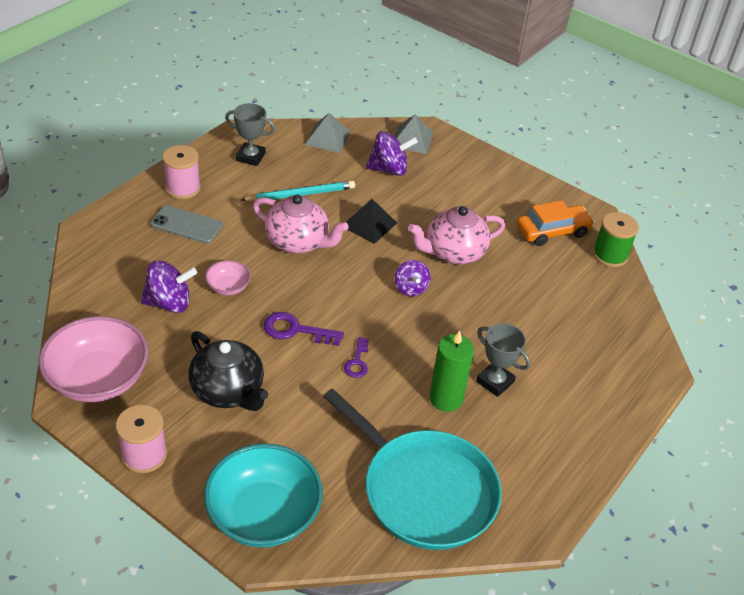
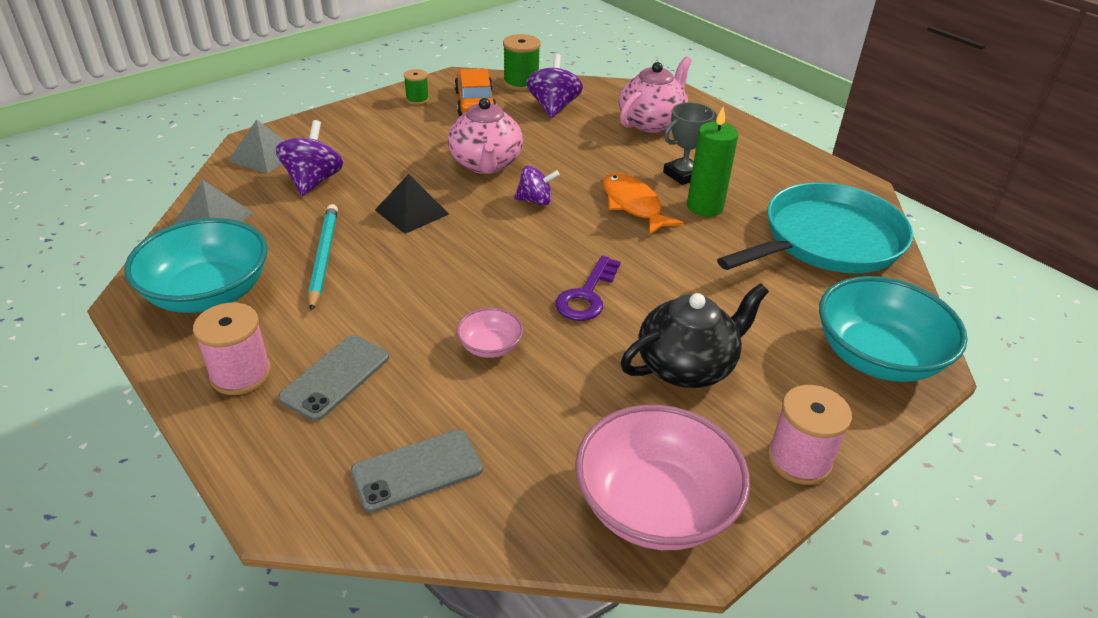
camera: 75 degrees left, 5 degrees down
(117, 272) = (417, 470): none -> grey phone
(169, 303) = (507, 411): purple spinning top -> purple spinning top (553, 107)
(250, 157) = (208, 293): grey trophy -> turquoise bowl
(298, 242) = (422, 272): pink teapot -> pink teapot (651, 122)
(357, 362) = (646, 255): purple key -> none
(428, 349) = (633, 205): none -> orange fish
(539, 197) = (417, 99): none -> green spool

